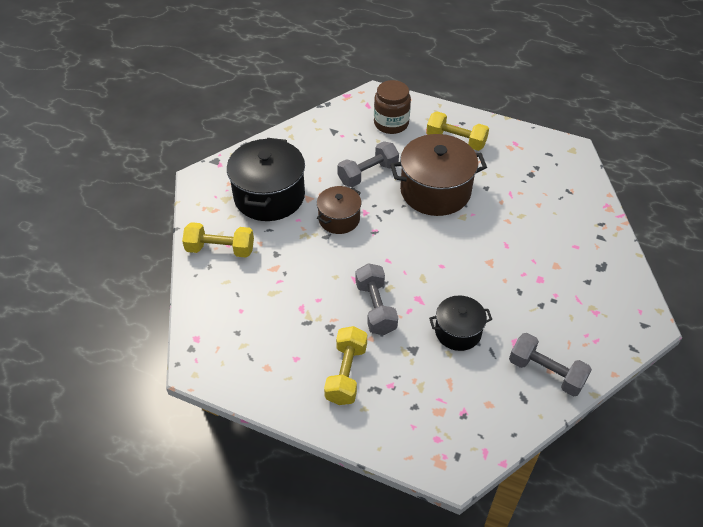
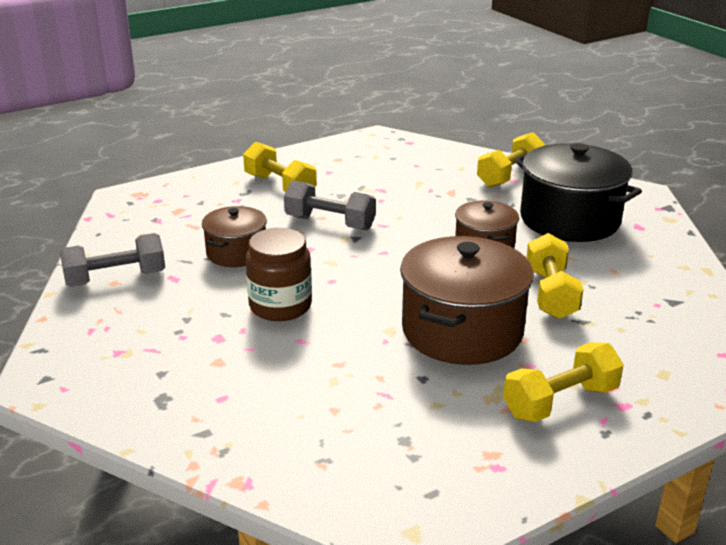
camera: 125 degrees right, 20 degrees down
(368, 174) = (550, 294): grey dumbbell -> yellow dumbbell
(391, 123) = (657, 357): brown jar -> brown jar (280, 306)
(458, 332) = (236, 253): black pot -> brown pot

